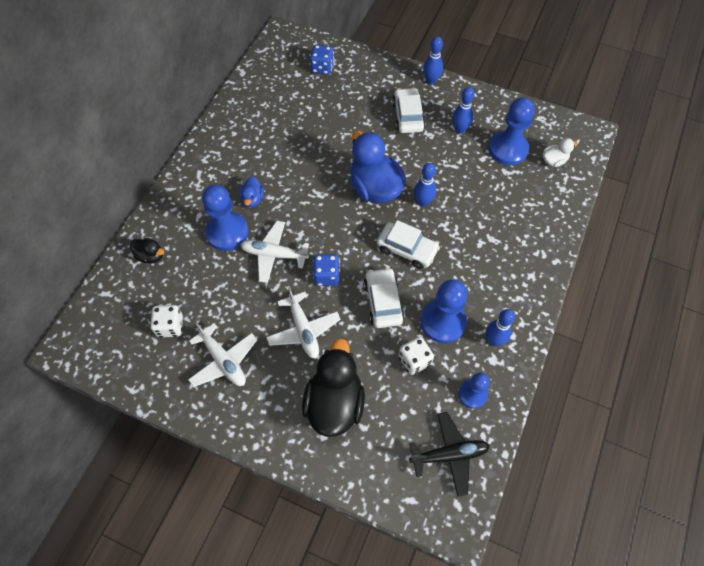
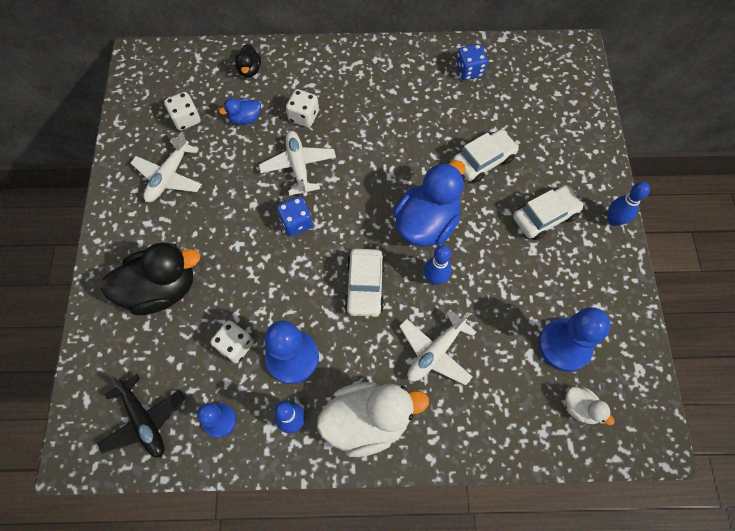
camera: 65 degrees right, 5 degrees up
(227, 232) = (304, 116): blue pawn -> white dice
(252, 199) = (352, 119): blue duck -> blue duck (245, 118)
(303, 330) = (227, 228): white plane -> white plane (435, 352)
(322, 68) = (557, 105): blue dice -> blue dice (469, 71)
(383, 302) = (290, 288): white car -> white car (483, 160)
(459, 129) = (560, 279): blue bowling pin -> none
(513, 289) = (367, 420): none -> white duck

